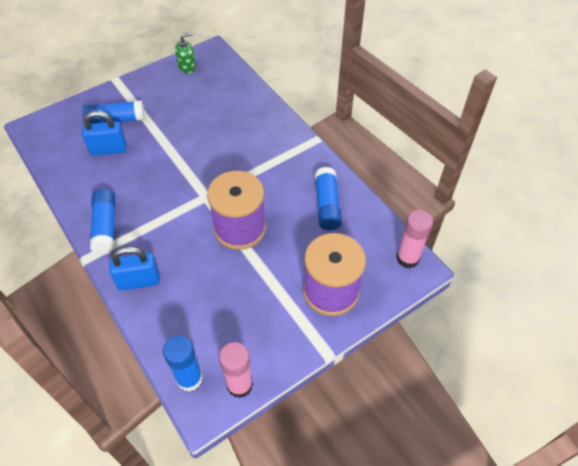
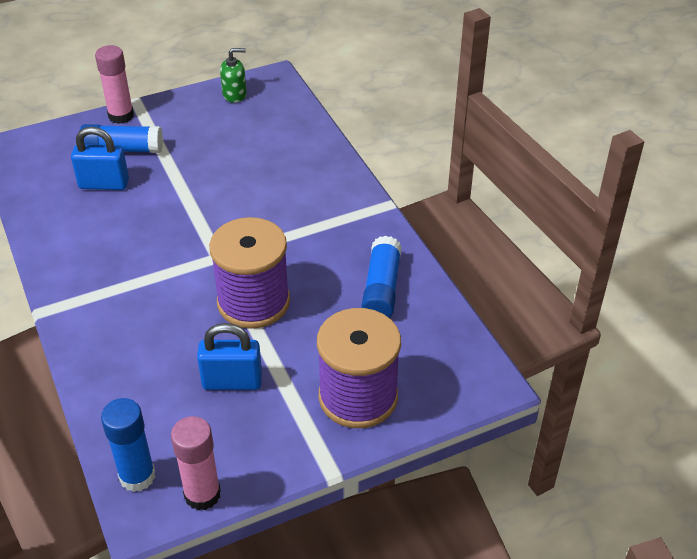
camera: 10 degrees right, 10 degrees down
(106, 227) = (75, 277): blue glue stick -> none
(139, 281) = (102, 348): blue padlock -> blue padlock (232, 381)
(407, 258) = (478, 371): pink glue stick -> pink glue stick (121, 116)

